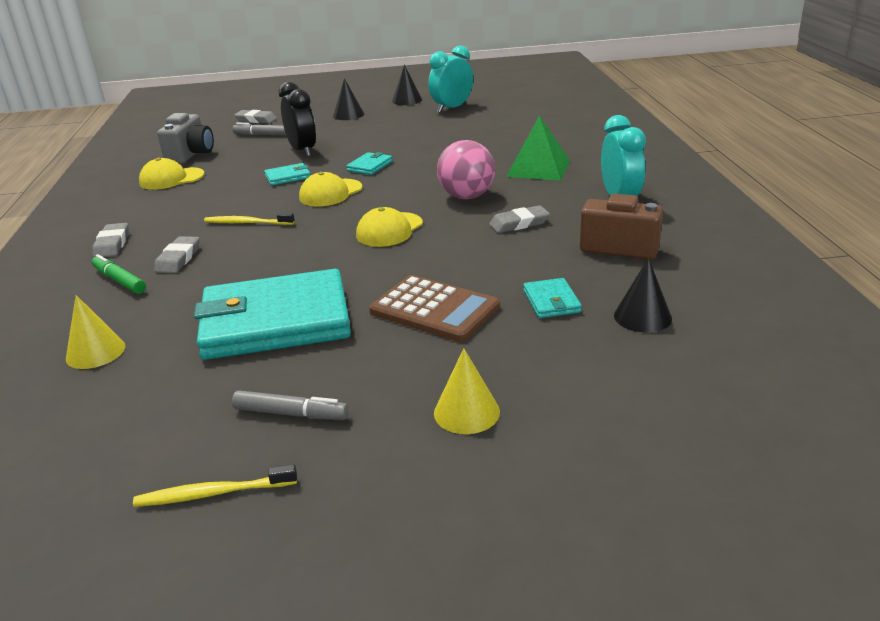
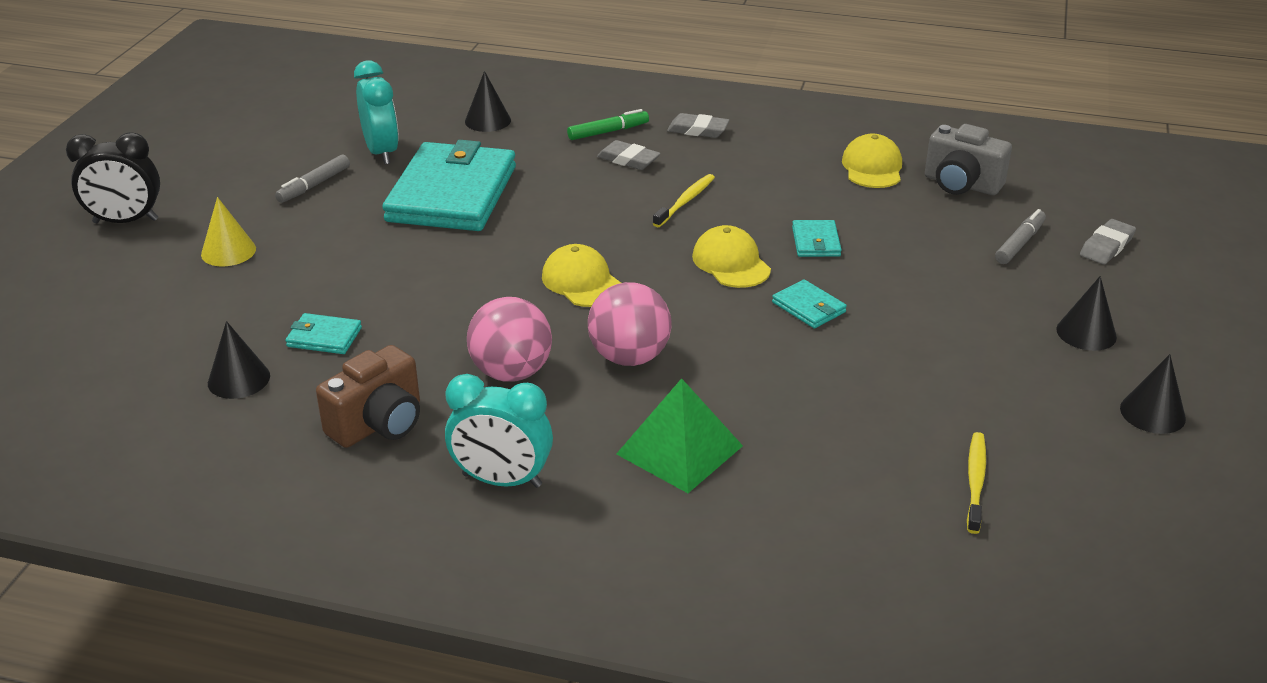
camera: 110 degrees right, 5 degrees up
(95, 352) = (487, 120): yellow cone -> black cone
(212, 493) = (267, 152): yellow toothbrush -> yellow toothbrush (975, 481)
(302, 151) = (917, 266): black clock -> black clock (125, 221)
(434, 309) = (384, 271): brown calculator -> none
(452, 108) = (1066, 452): turquoise clock -> turquoise clock (382, 152)
(519, 223) = (511, 372): grey eraser -> pink ball

